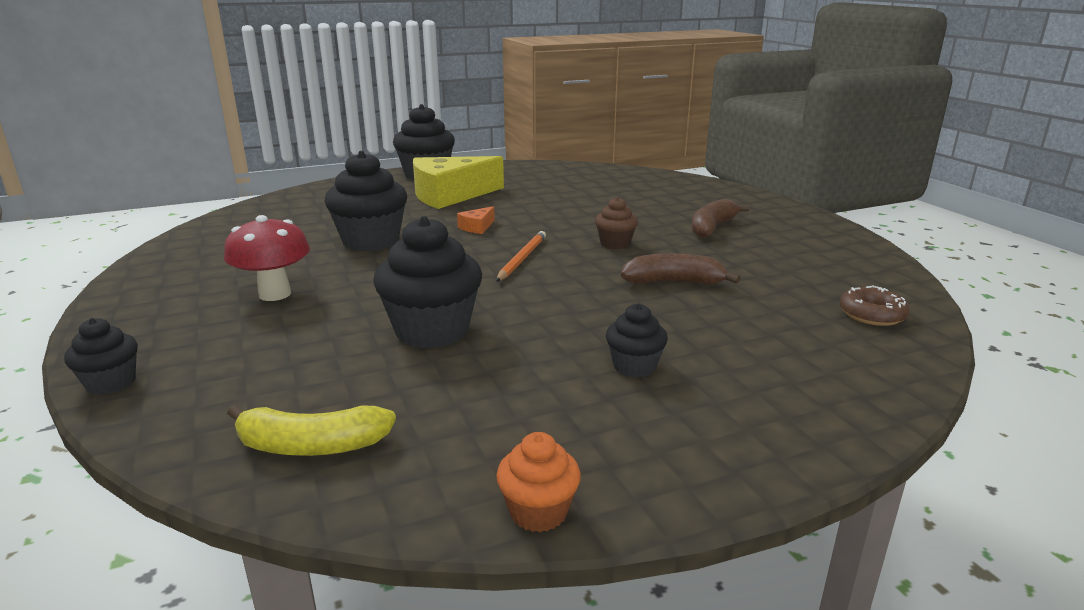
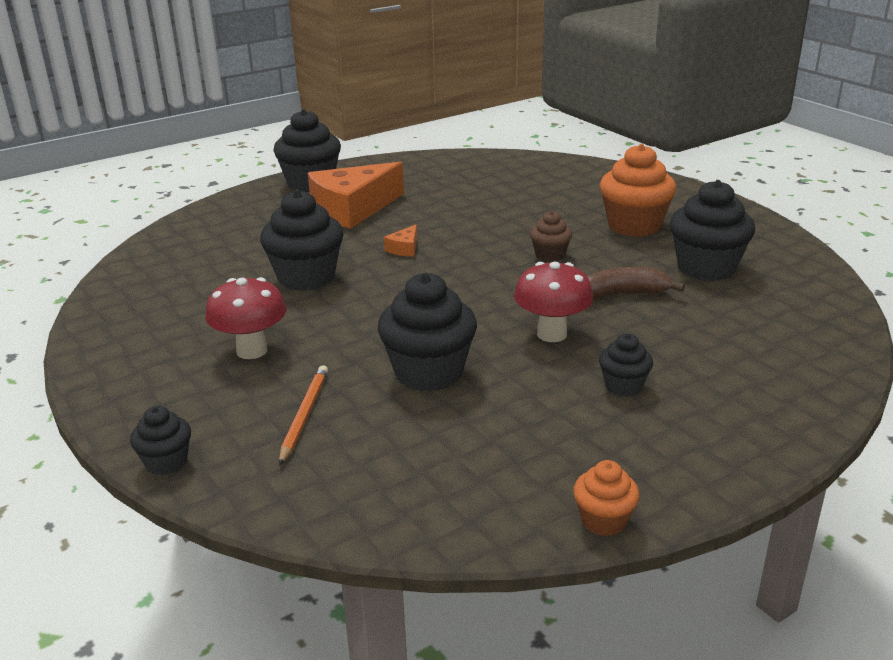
camera: 10 degrees left, 5 degrees up
(312, 446) = (392, 494): yellow banana -> none
(450, 195) = (352, 209): yellow cheese -> orange cheese
(522, 258) = (469, 282): orange pencil -> orange pencil (304, 415)
(580, 310) = (551, 334): none -> red mushroom
(712, 227) = (634, 226): brown banana -> orange cupcake
(774, 268) = (706, 268): none -> black cupcake
(872, 314) = (803, 309): brown donut -> none

